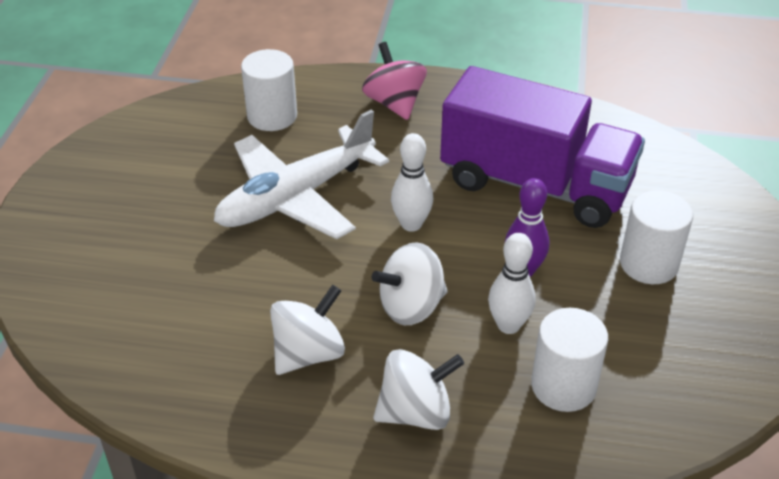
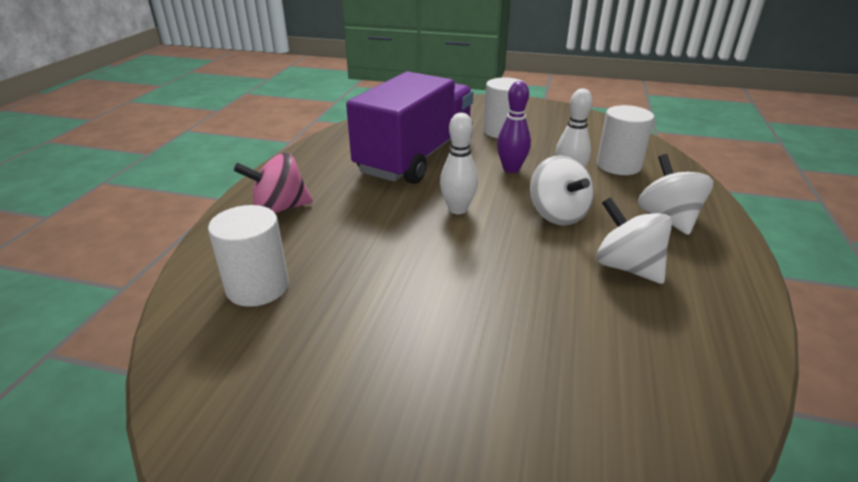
camera: 85 degrees left, 10 degrees down
(295, 197) = (409, 271): white plane -> none

